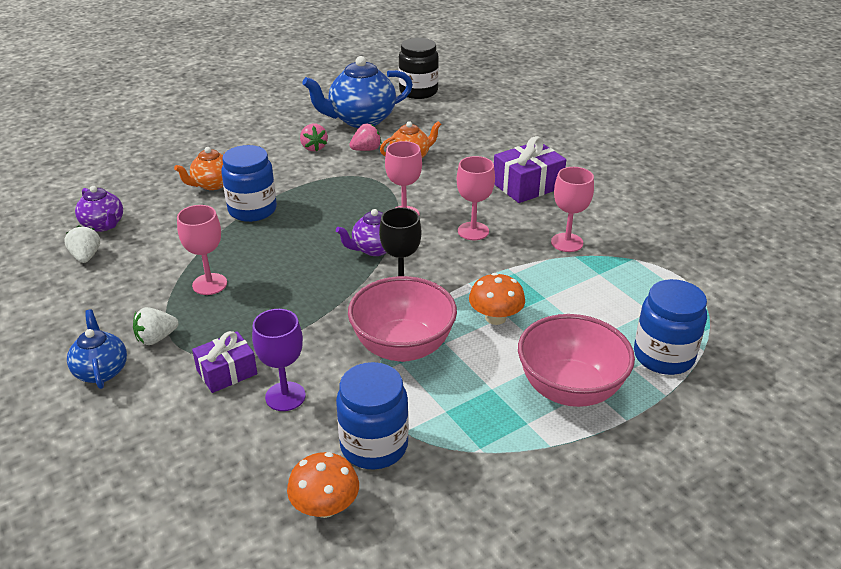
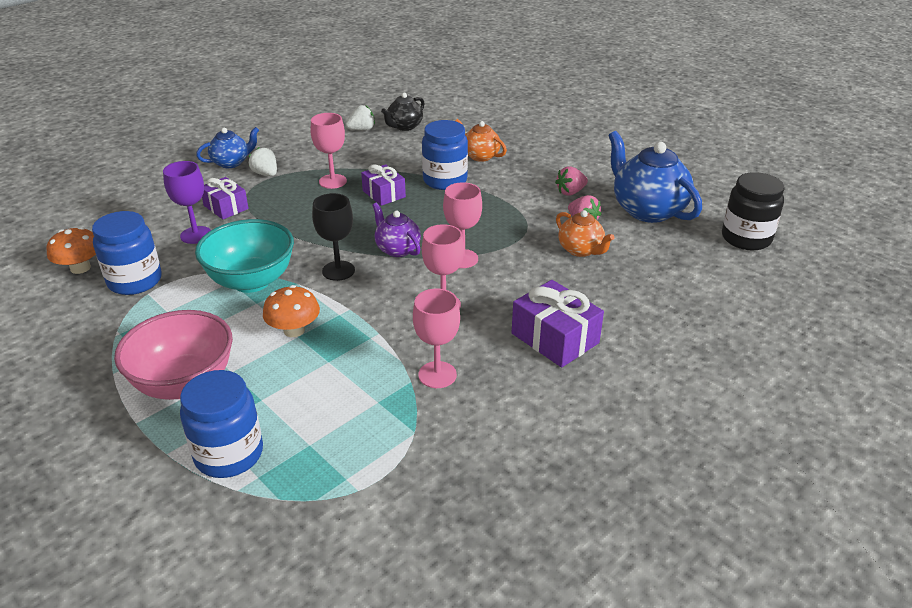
camera: 80 degrees right, 0 degrees up
(103, 225) = (404, 126): purple teapot -> black teapot
(259, 250) = (384, 194): none -> purple gift
(403, 347) = (251, 281): pink bowl -> turquoise bowl

